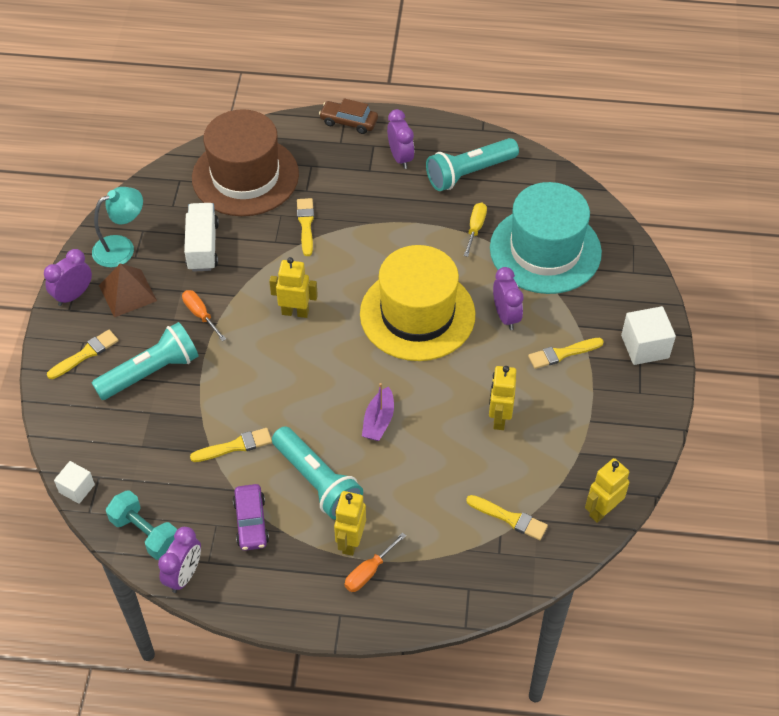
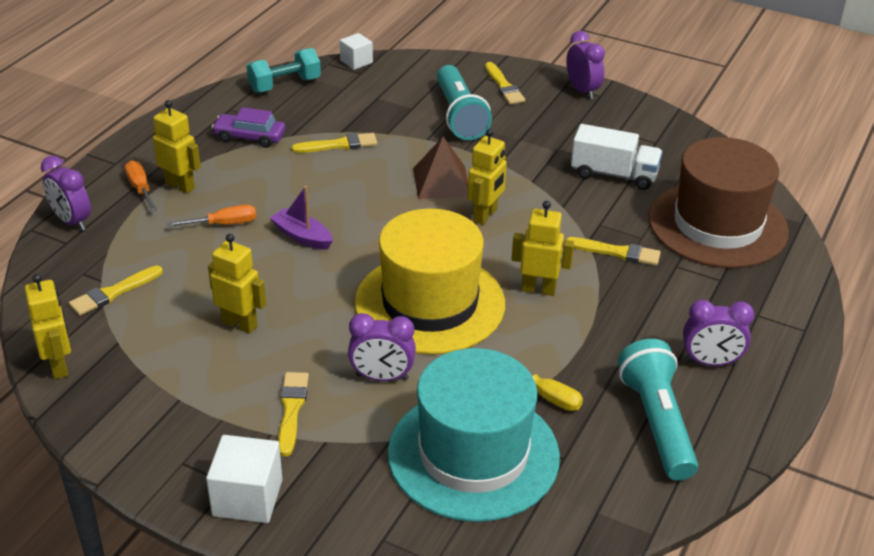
camera: 110 degrees right, 15 degrees down
(122, 248) = (635, 126): turquoise lamp -> none
(127, 293) = (570, 119): brown pyramid -> brown pyramid (442, 182)
(184, 575) = (227, 96): purple clock -> purple clock (72, 221)
(200, 315) = (516, 156): orange screwdriver -> orange screwdriver (223, 224)
(235, 446) = (339, 145): yellow brush -> yellow brush turned 105 degrees counterclockwise
(317, 481) = (262, 182): turquoise flashlight -> none
(349, 122) = (797, 332): brown car -> none
(370, 258) = (538, 289): none -> yellow robot

